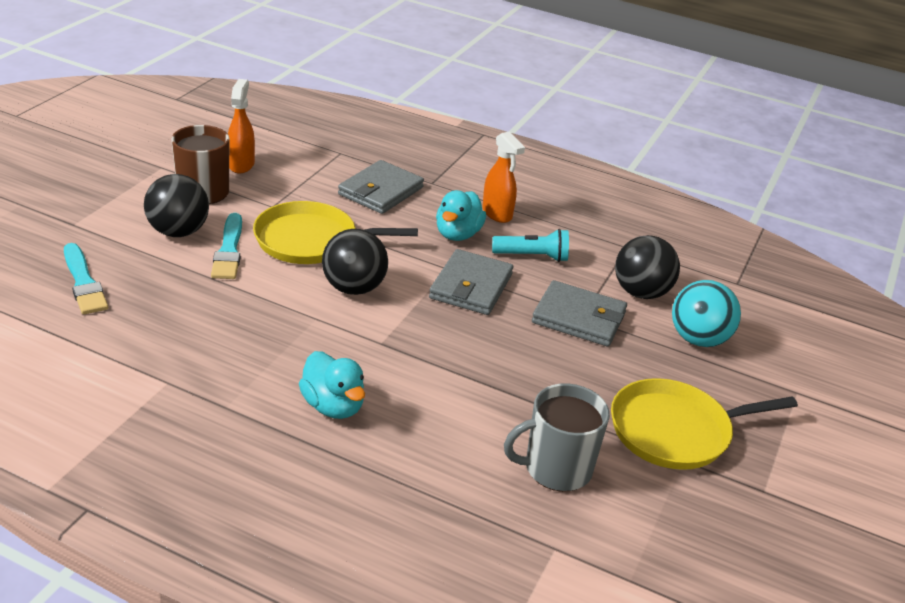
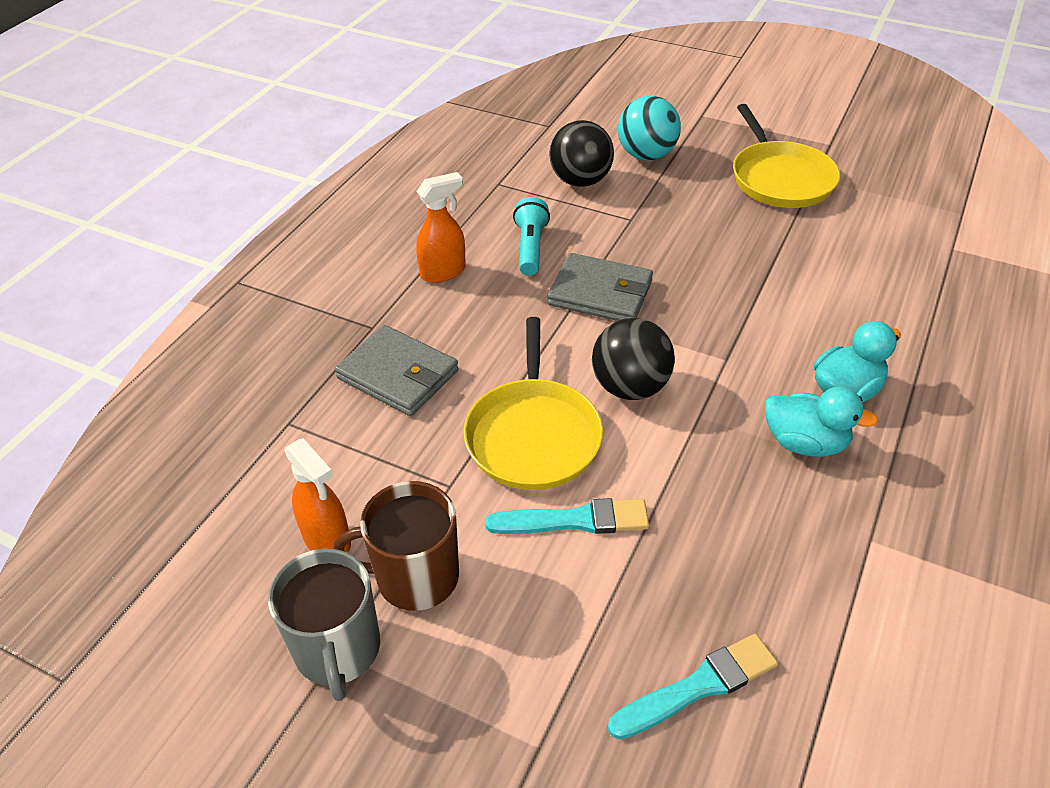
camera: 85 degrees left, 10 degrees up
(178, 232) = (537, 589): black ball -> none
(241, 164) = (327, 539): orange spray bottle -> orange spray bottle turned 135 degrees counterclockwise
(458, 234) = (495, 303): turquoise duck -> turquoise duck (805, 443)
(556, 468) = (861, 244): grey mug -> grey mug (337, 649)
(578, 318) = (635, 221): grey wallet -> none

